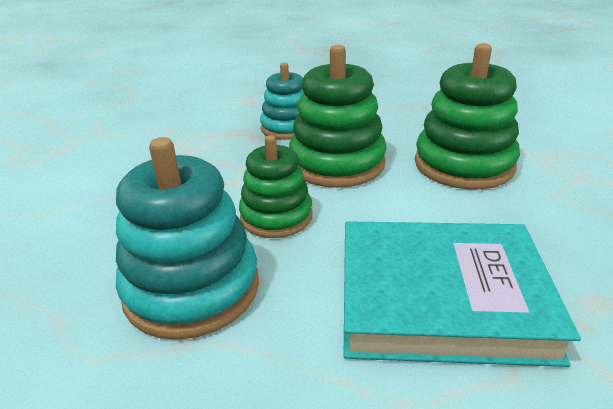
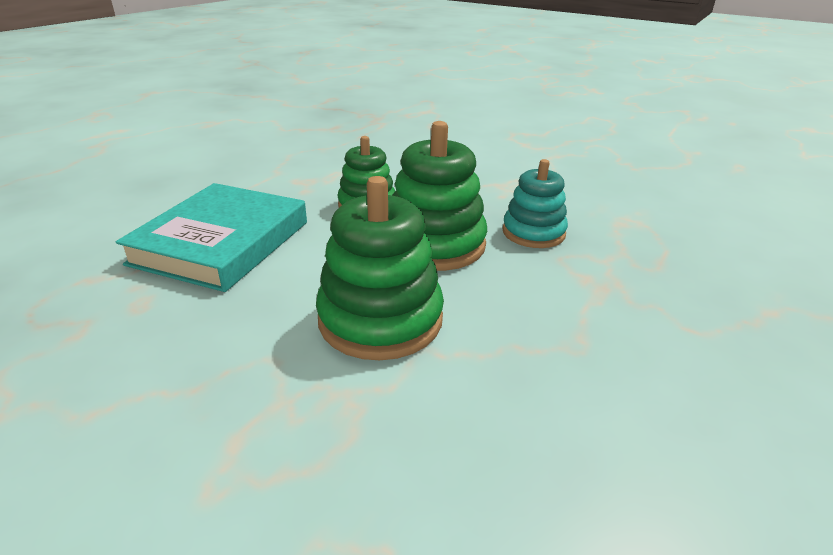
camera: 105 degrees right, 0 degrees up
(192, 288) = (316, 175): turquoise stacking toy -> none

